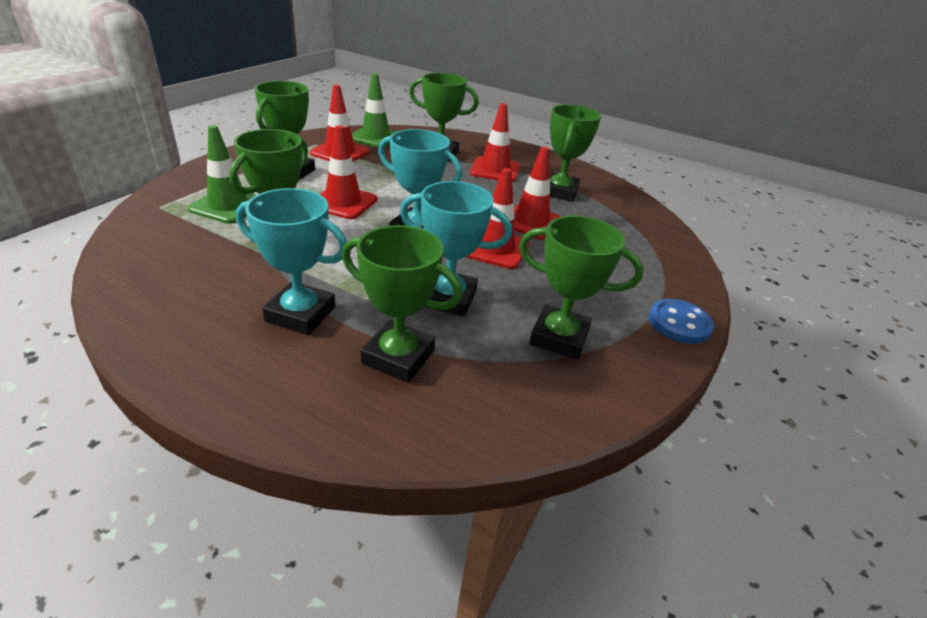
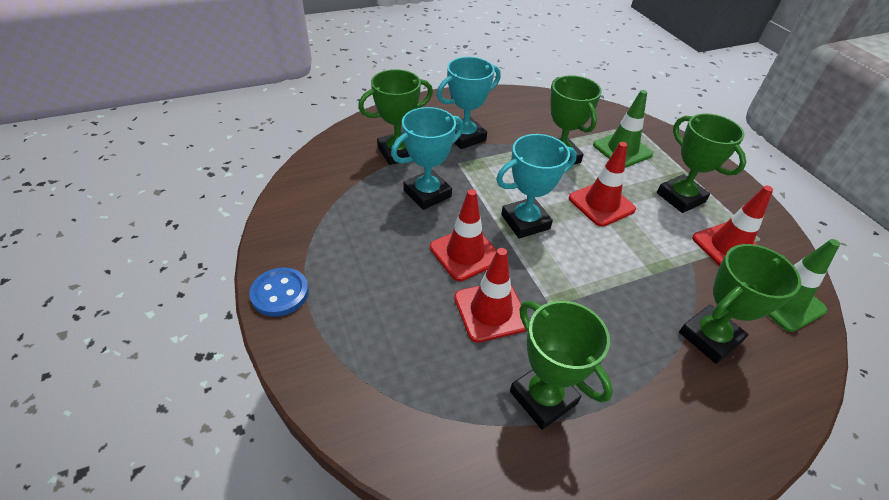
camera: 130 degrees right, 10 degrees up
(495, 170) = (638, 368): red traffic cone -> none
(559, 337) = (343, 218): green trophy -> none

